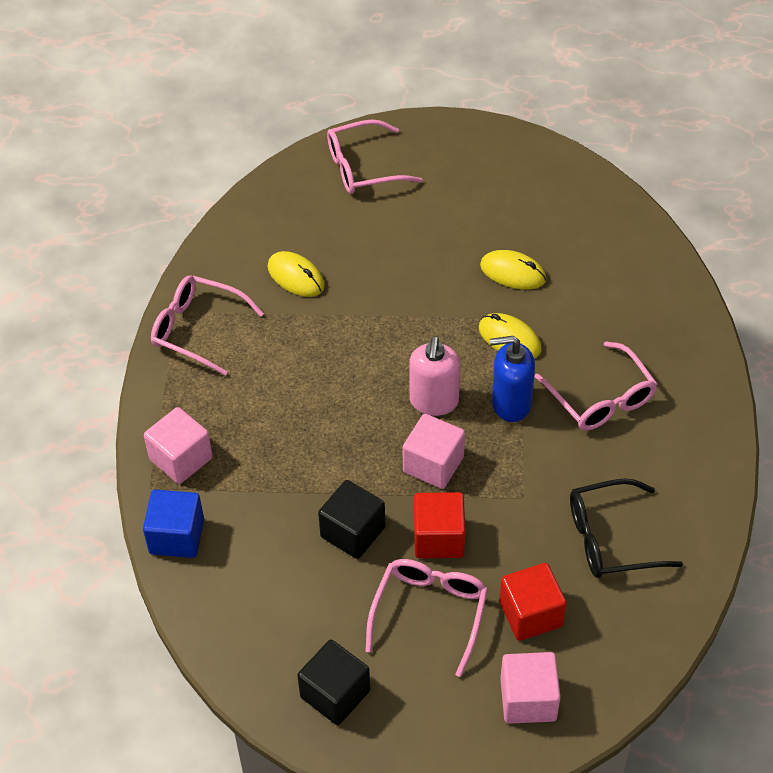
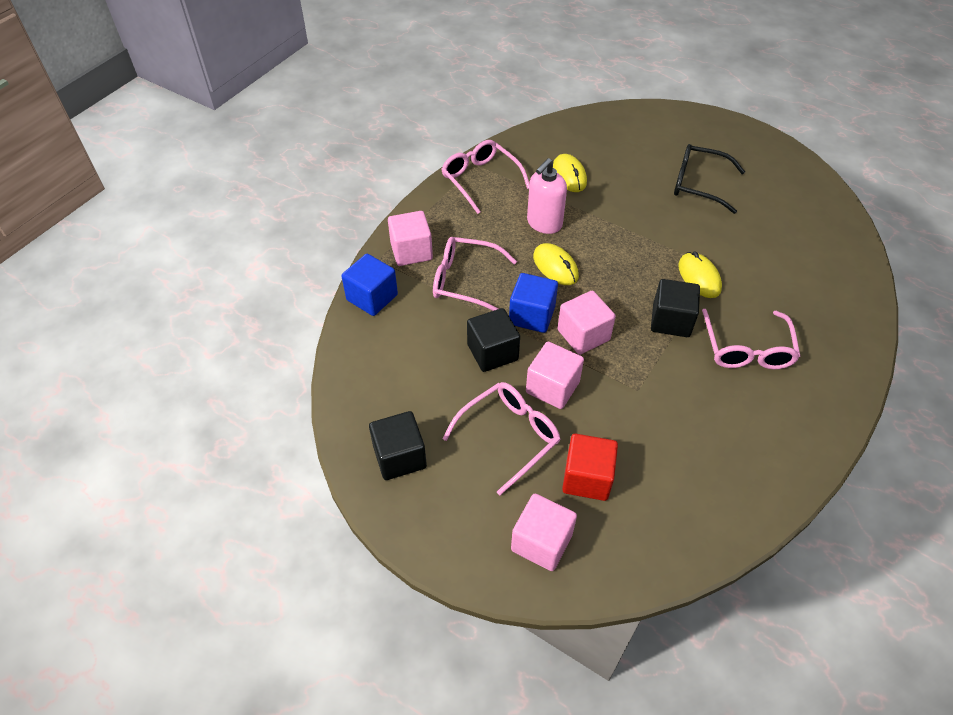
camera: 30 degrees right, 0 degrees up
(362, 168) = (661, 130): pink glasses -> pink glasses (464, 281)
(366, 469) = (532, 315): none -> blue cube
(434, 401) = (613, 293): pink soap dispenser -> pink soap dispenser (544, 223)
(439, 538) = (552, 387): red cube -> pink cube
(510, 404) = (671, 321): blue soap dispenser -> black cube
(513, 273) = (730, 235): yellow mouse -> yellow mouse (555, 266)
(609, 539) = (689, 454): black glasses -> black glasses (697, 184)

